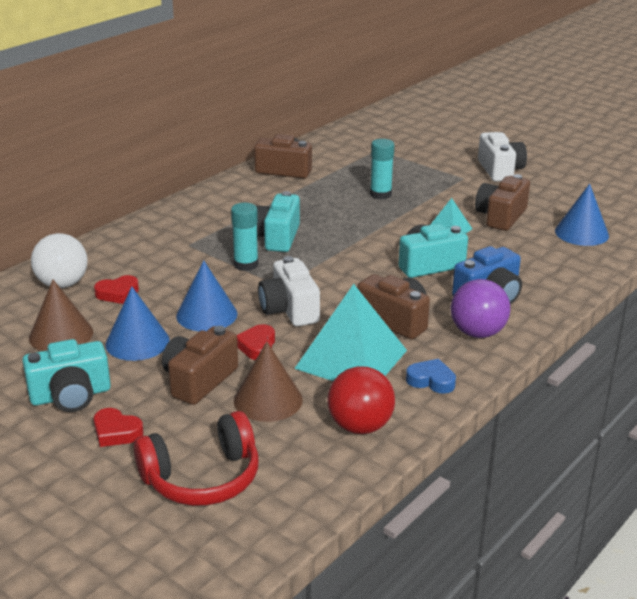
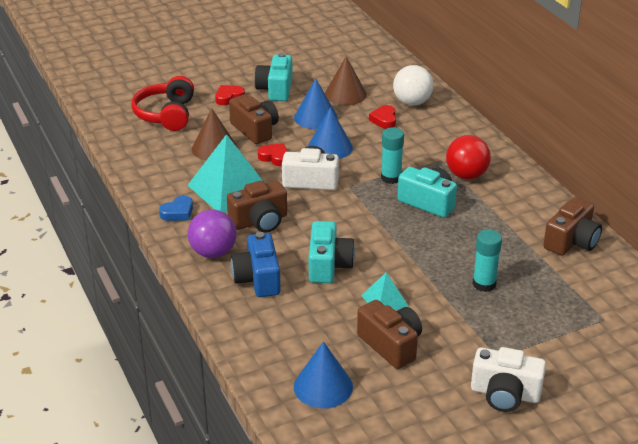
camera: 115 degrees right, 5 degrees up
(360, 426) = (159, 172): red ball -> red ball (466, 175)

